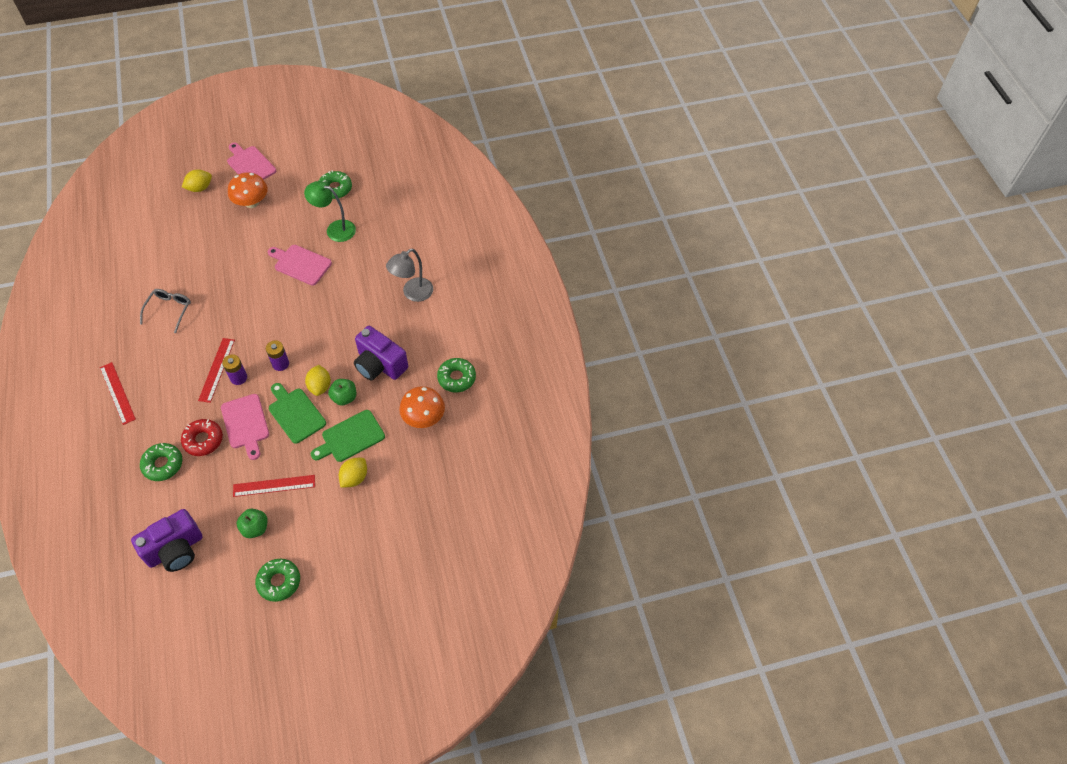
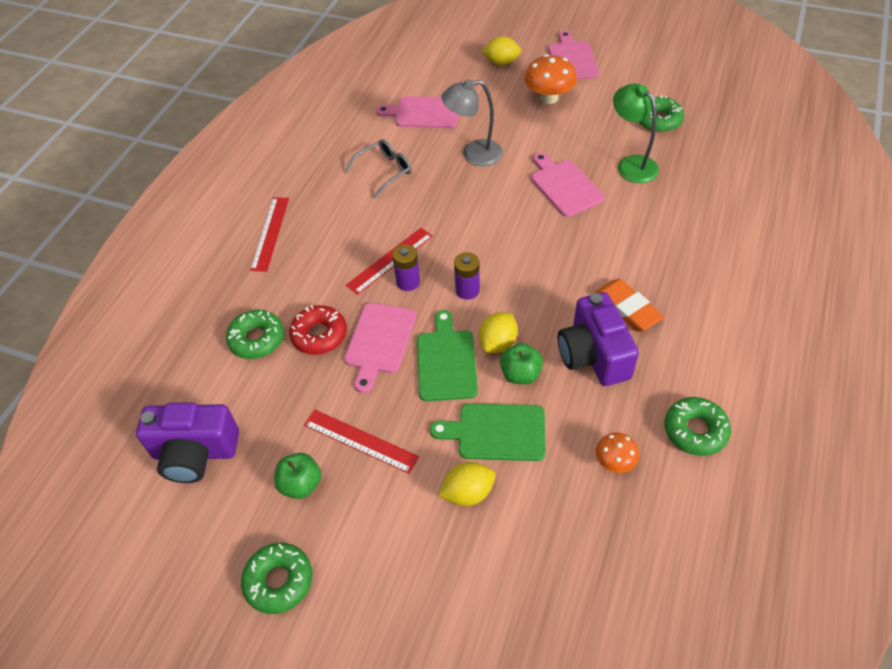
camera: 40 degrees right, 5 degrees down
(168, 253) = (424, 112): none -> pink cutting board
(383, 327) = (627, 308): none -> orange eraser
(413, 293) = (692, 284): grey lamp -> grey lamp (474, 154)
(423, 417) = (614, 462): orange mushroom -> orange mushroom, size x0.58

